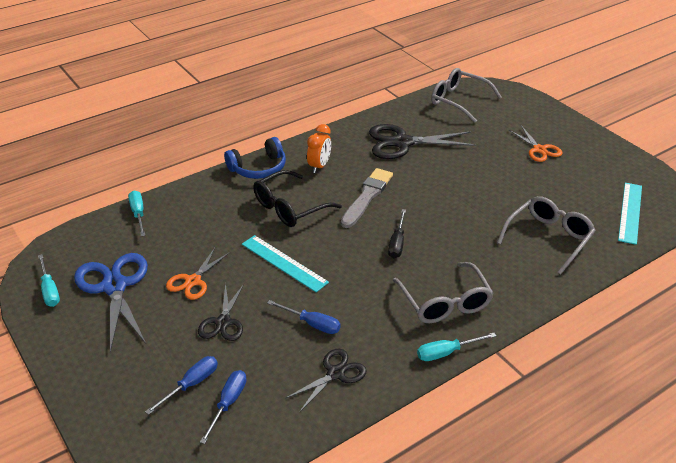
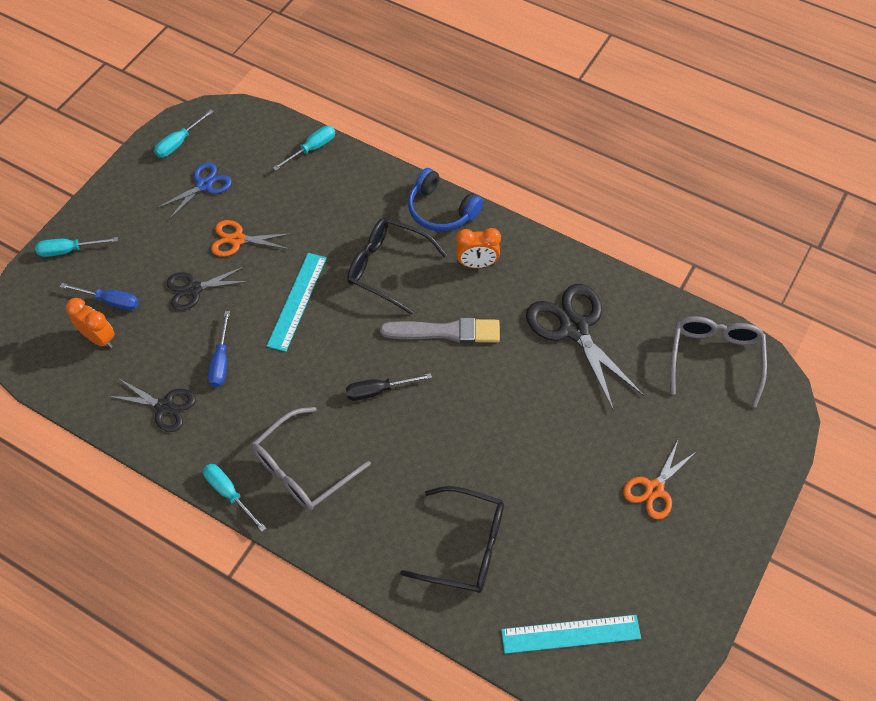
camera: 65 degrees right, 20 degrees up
(103, 403) = (69, 250): none -> turquoise screwdriver
(114, 286) = (204, 185): blue scissors -> blue scissors, size x0.58
(228, 403) = (99, 338): blue screwdriver -> orange clock
(548, 238) = (465, 546): grey glasses -> black glasses

